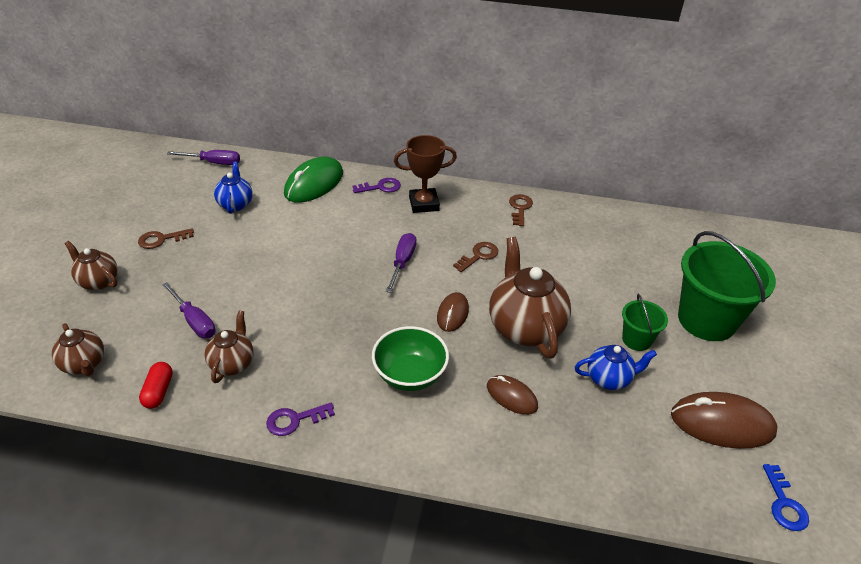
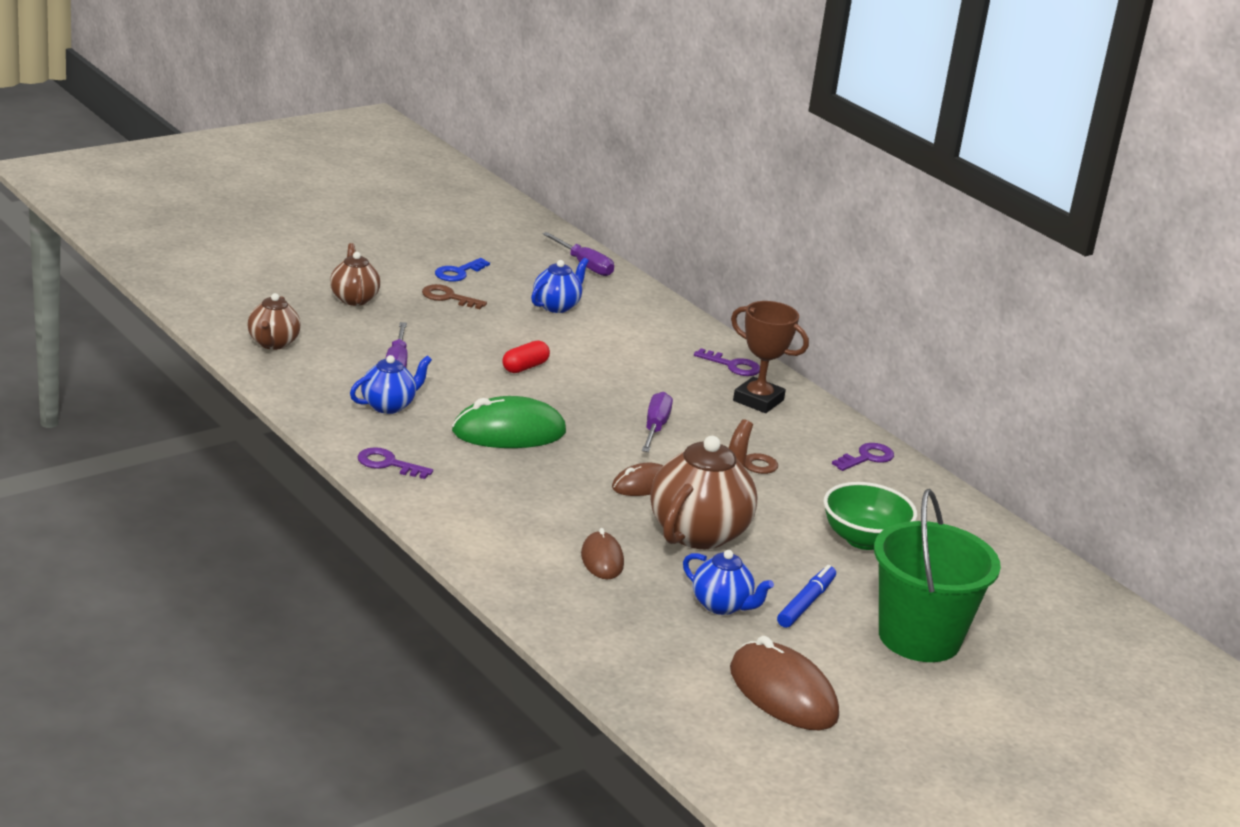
camera: 40 degrees right, 15 degrees down
(158, 391) = (306, 389): red capsule -> red capsule (525, 367)
(232, 364) = (388, 406): brown teapot -> blue teapot
(314, 184) = (663, 329): green mouse -> green mouse (509, 432)
(402, 262) = (655, 427): purple screwdriver -> purple screwdriver turned 45 degrees counterclockwise
(410, 375) = (530, 496): green bowl -> green bowl (863, 539)
(520, 208) = (867, 457): brown key -> purple key
(636, 340) = (806, 603): green bucket -> blue marker
(784, 504) = (742, 761): blue key -> blue key (458, 273)

